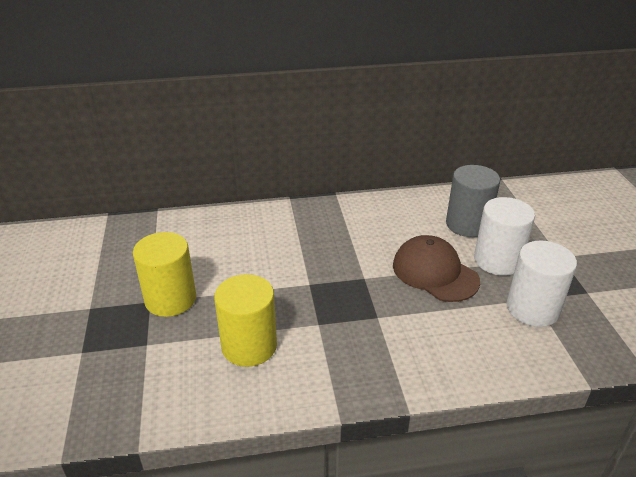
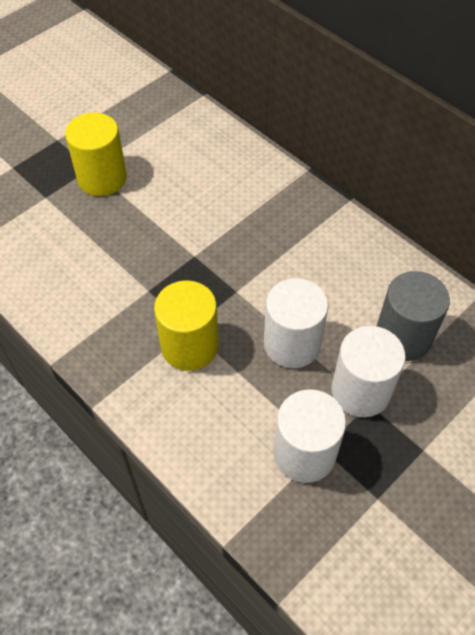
camera: 55 degrees right, 20 degrees up
(249, 346) = (88, 259): yellow cylinder -> yellow cylinder (189, 346)
(435, 273) = (292, 344): brown cap -> white cylinder

